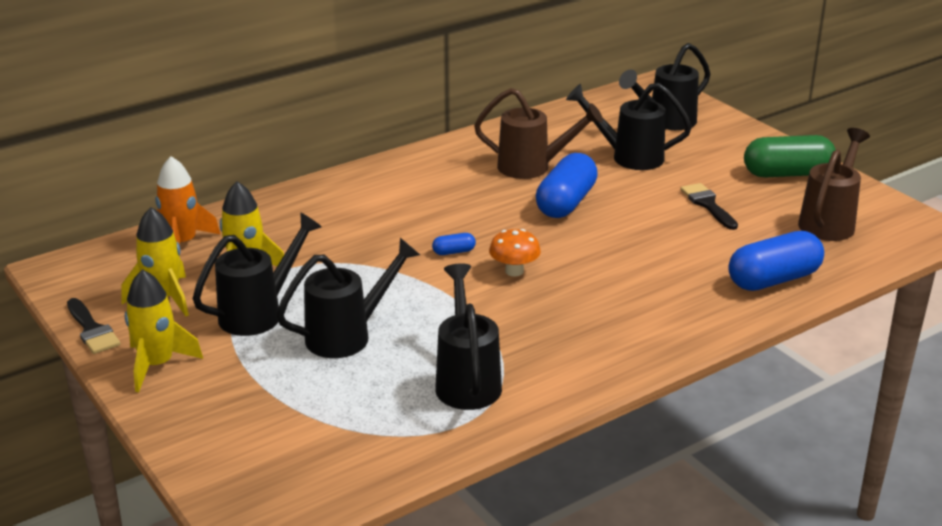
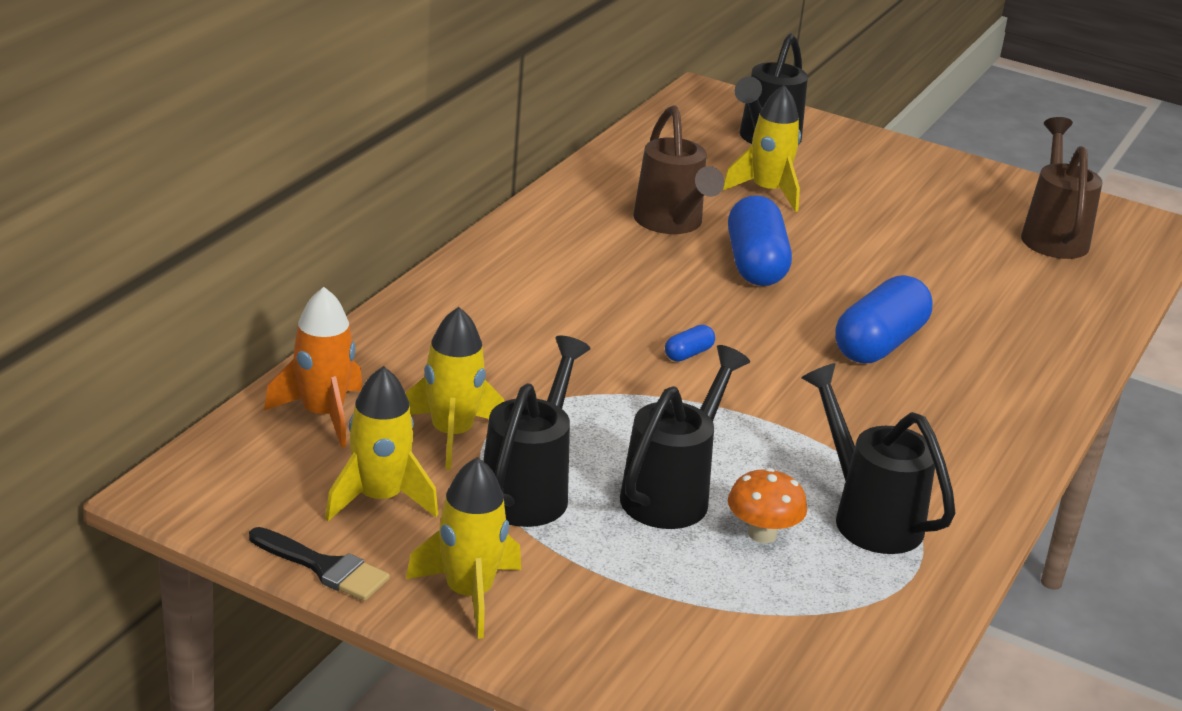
camera: 30 degrees left, 0 degrees up
(514, 271) = (783, 364): orange mushroom -> orange mushroom (762, 534)
(533, 167) = (671, 224): brown watering can -> brown watering can turned 90 degrees clockwise
(628, 157) = (767, 191): black watering can -> yellow rocket
(707, 204) = (911, 237): black brush -> none
(773, 279) = (1064, 316): blue capsule -> blue capsule (879, 344)
(787, 174) = (956, 184): green capsule -> none

